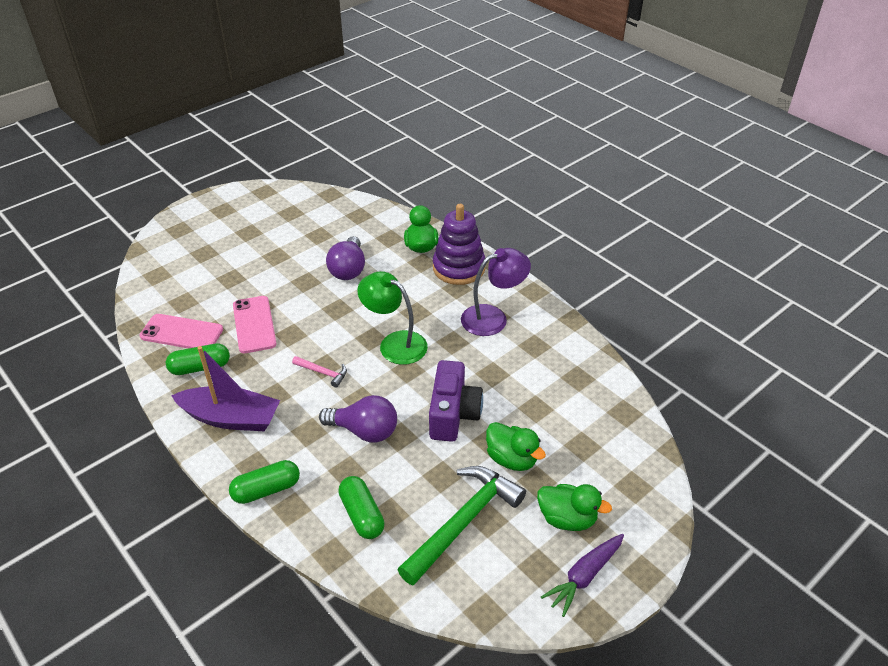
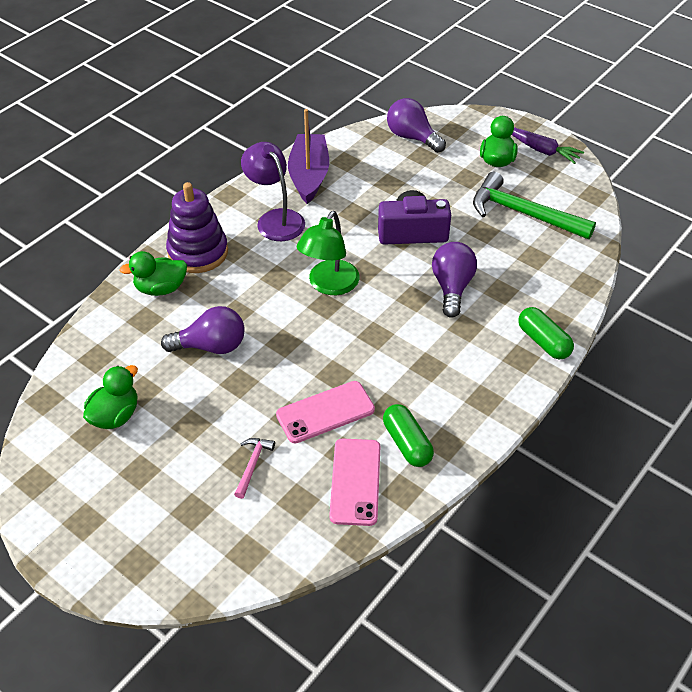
camera: 100 degrees left, 5 degrees up
(231, 418) = (470, 393): purple boat -> purple boat (309, 176)
(323, 373) = (386, 333): pink hammer -> pink hammer (252, 465)
(362, 515) = (542, 273): green capsule -> none
(512, 459) = (450, 193): green duck -> green duck (115, 415)
(618, 442) = (412, 137): none -> purple light bulb

